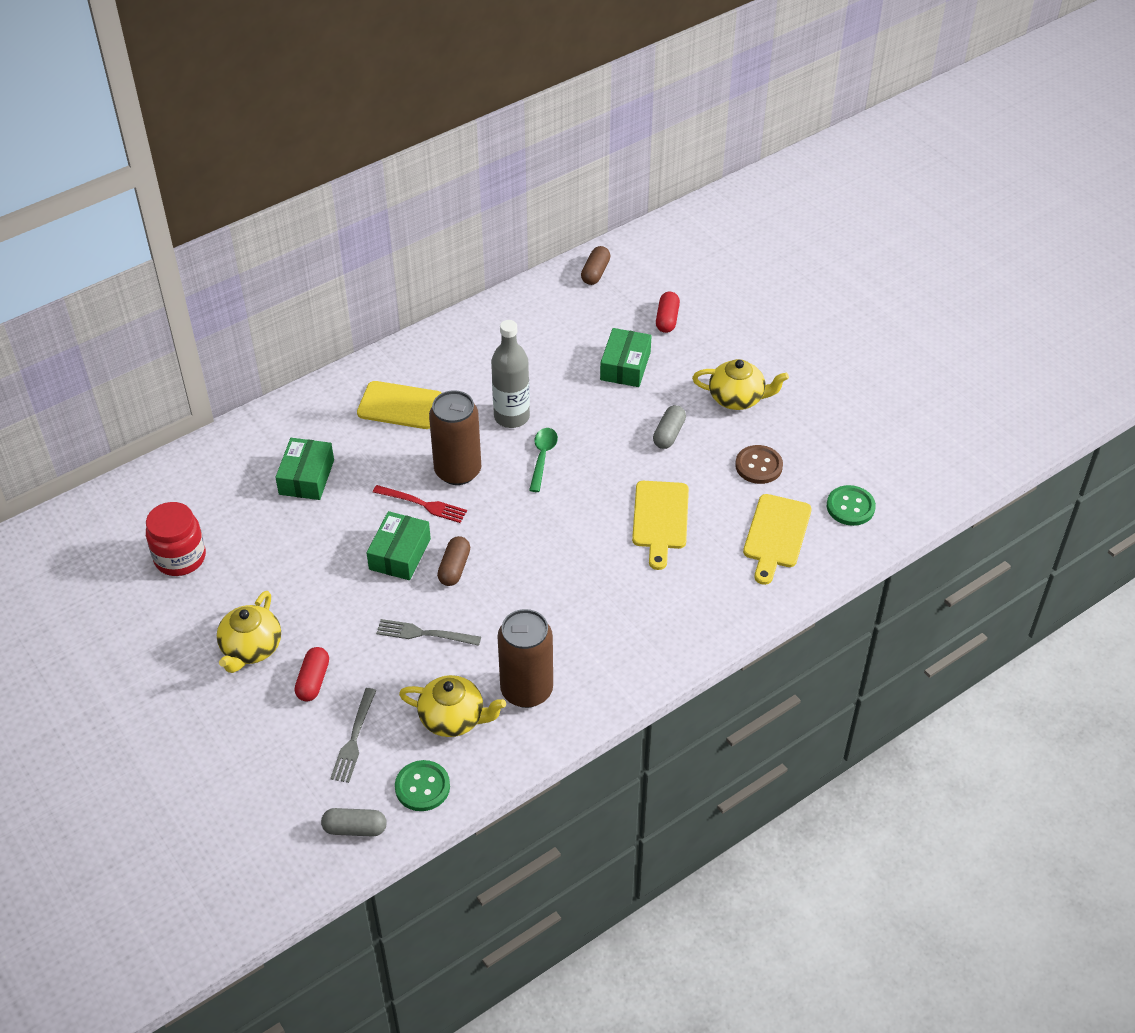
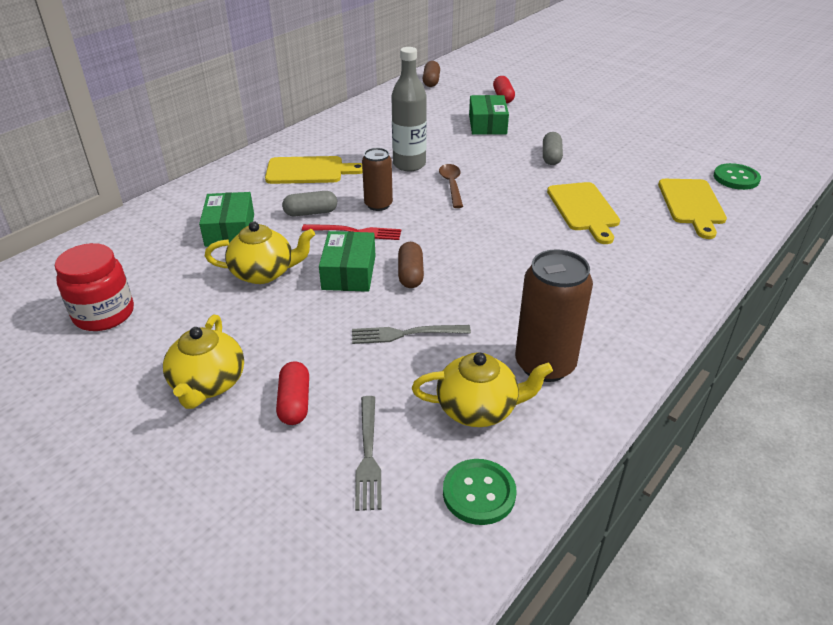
camera: 15 degrees left, 10 degrees down
(355, 829) = (413, 568): grey capsule -> grey capsule (311, 213)
(458, 471) = (378, 205): brown can -> brown can, size x0.61
(542, 457) = (451, 185): green spoon -> brown spoon
(737, 398) = (590, 130): yellow teapot -> yellow teapot (264, 273)
(758, 466) = (640, 165): brown button -> none

